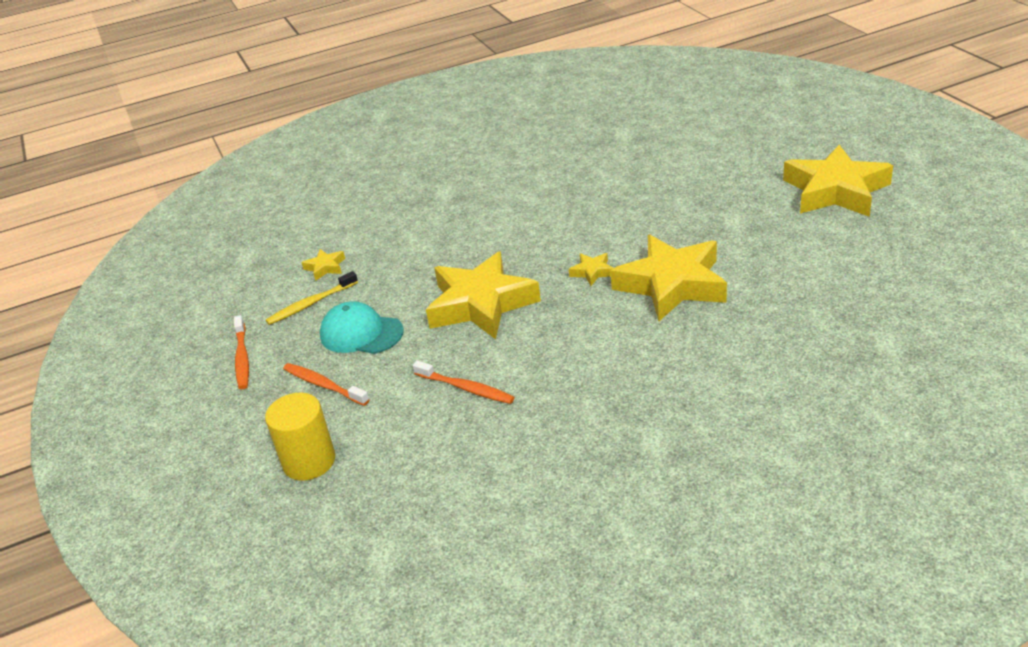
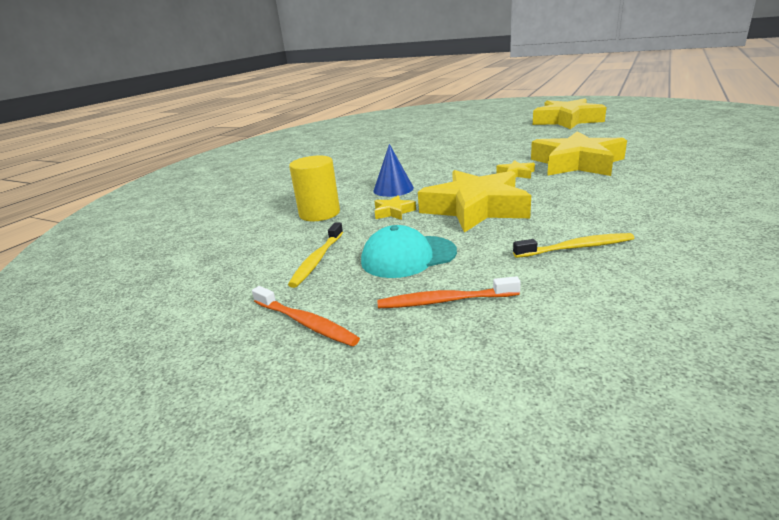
camera: 40 degrees left, 10 degrees down
(309, 461) = (563, 365): yellow cylinder -> yellow cylinder (319, 213)
(325, 267) = (290, 237): yellow star -> yellow star (393, 212)
(466, 388) = (576, 248): orange toothbrush -> yellow toothbrush
(468, 240) = (393, 189): none -> blue cone

